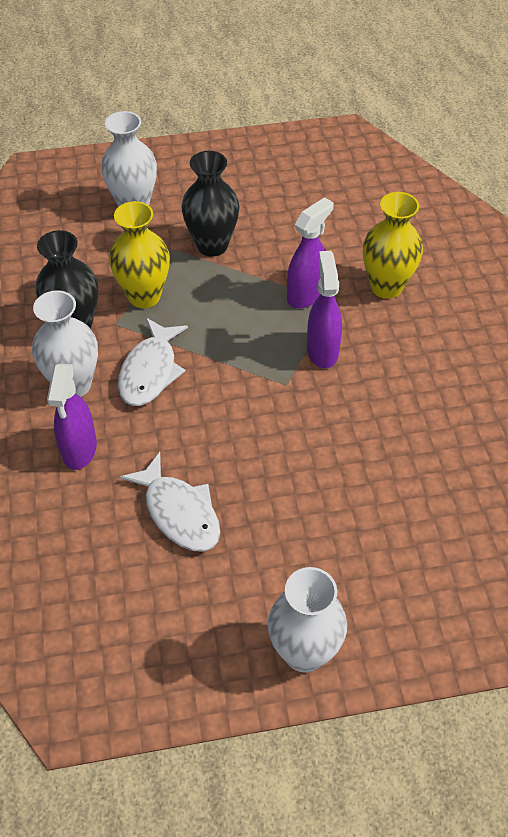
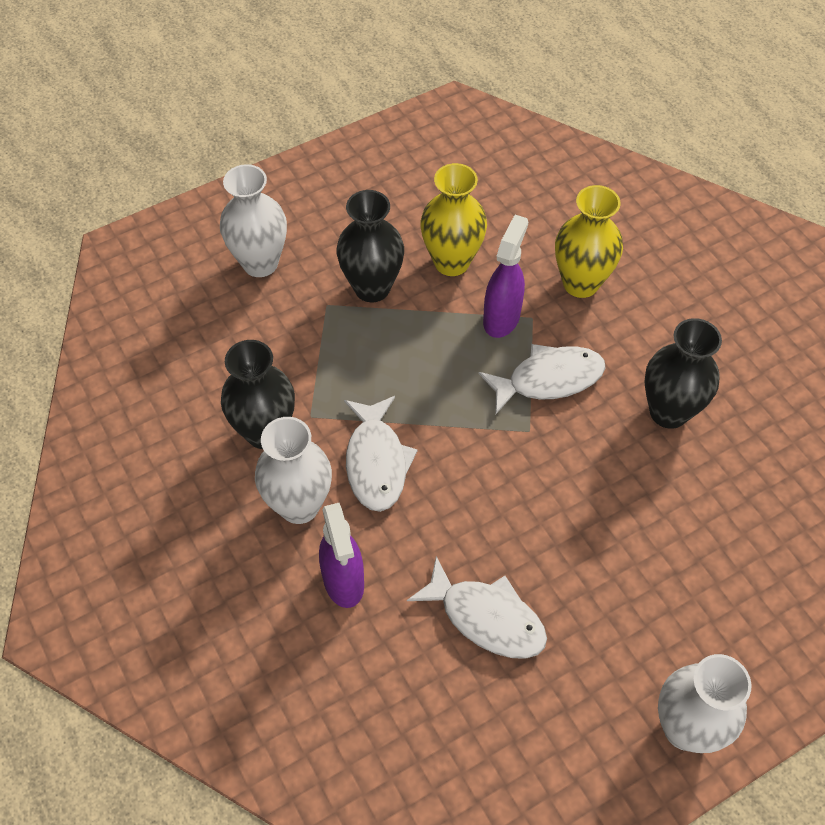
camera: 20 degrees left, 5 degrees up
(144, 296) = (326, 373): yellow vase -> yellow vase (451, 262)
(322, 351) = (548, 379): purple spray bottle -> white fish
(413, 404) = (668, 412): none -> black vase

